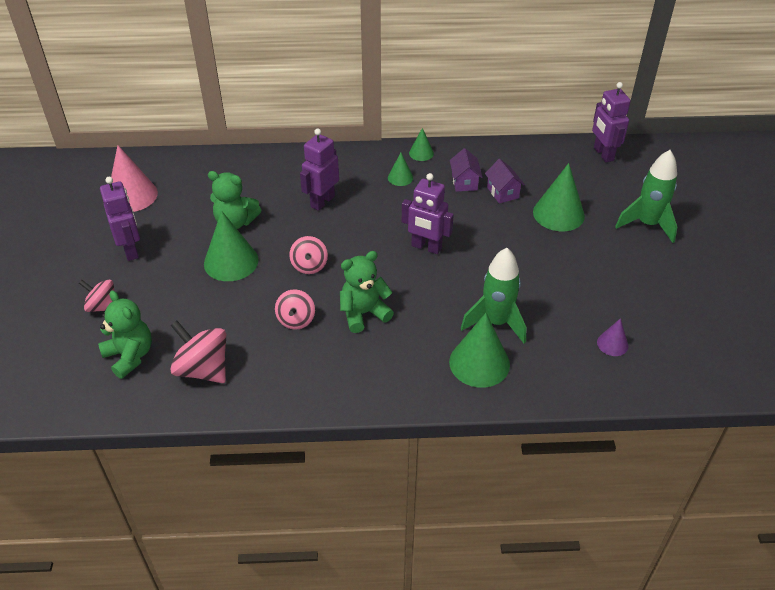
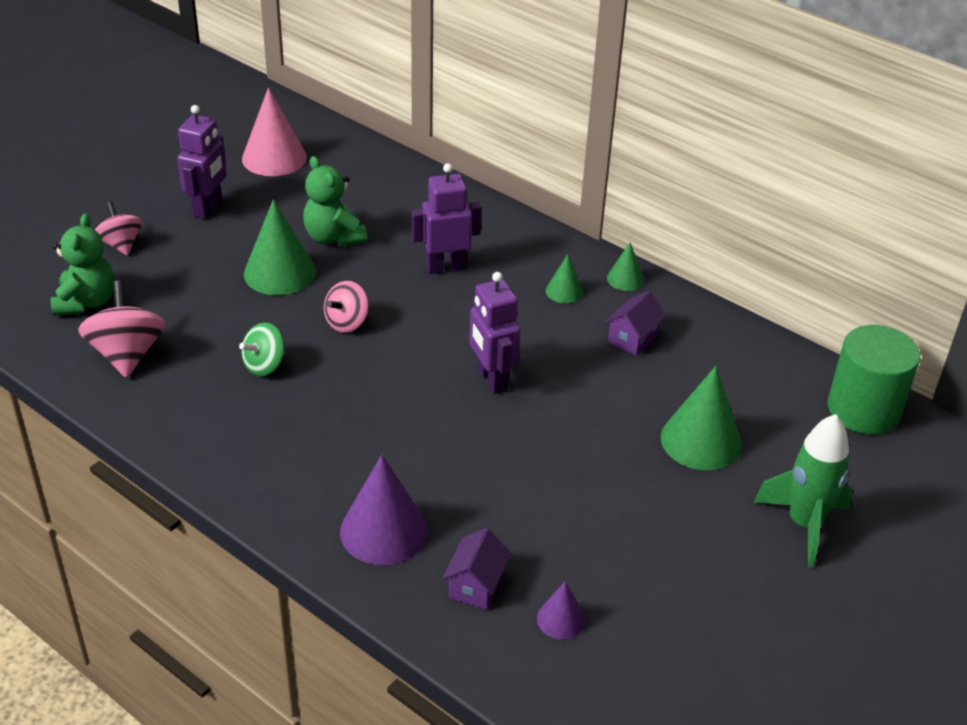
camera: 40 degrees right, 5 degrees down
(296, 320) = (265, 365): pink spinning top -> green spinning top
(363, 313) = (336, 402): green teddy bear -> none
(479, 363) = (383, 531): green cone -> purple cone
(496, 322) = (459, 504): green rocket -> none
(502, 192) = (663, 376): purple house -> purple house (476, 585)
(603, 154) = (863, 410): purple robot -> green cylinder

